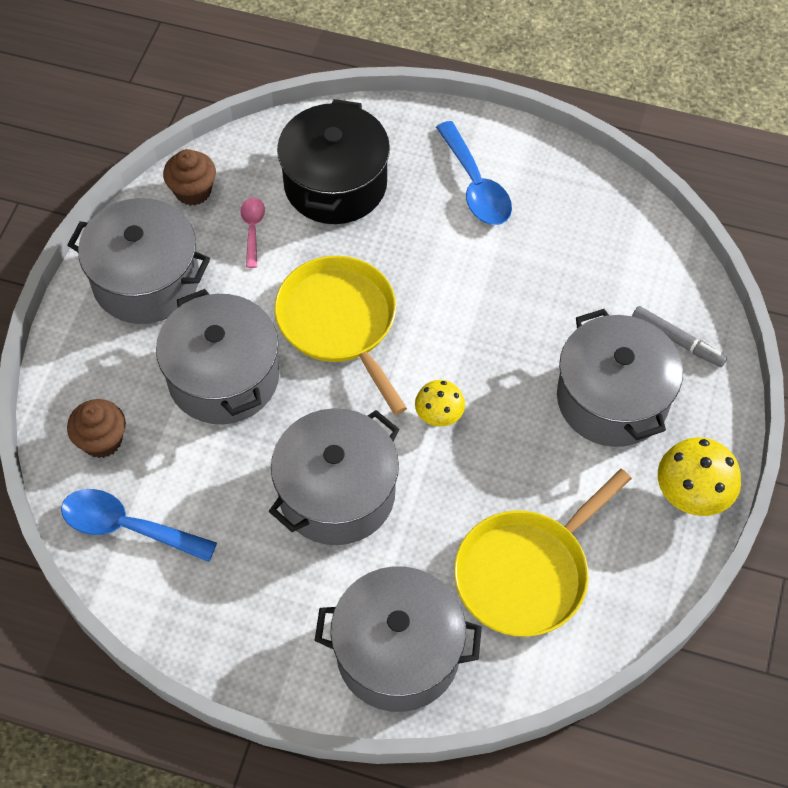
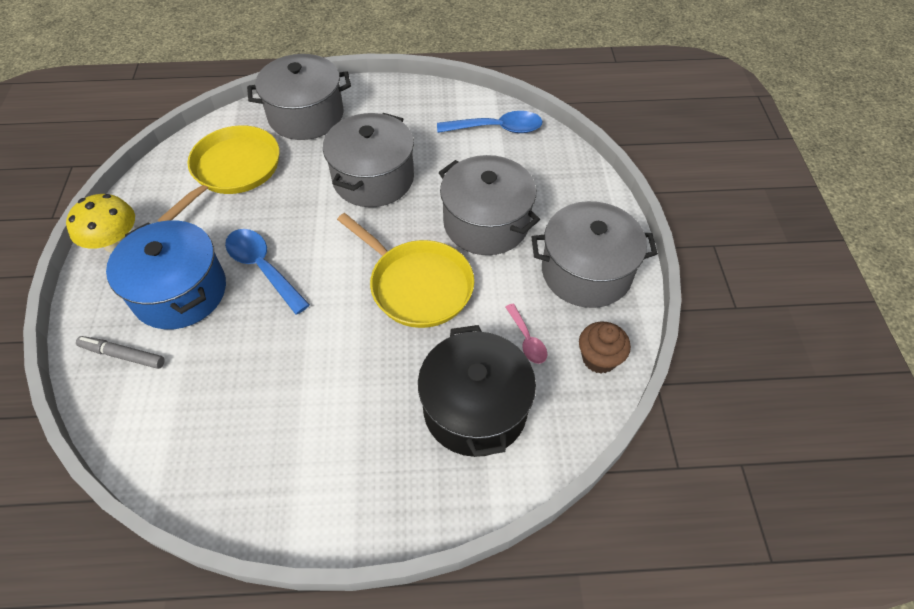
camera: 160 degrees right, 5 degrees down
(102, 440) = (544, 165): brown cupcake -> none
(439, 415) = (316, 242): yellow mushroom -> none
(476, 186) = (337, 453): blue spoon -> blue spoon (263, 268)
(612, 398) = (180, 292): grey pot -> blue pot

